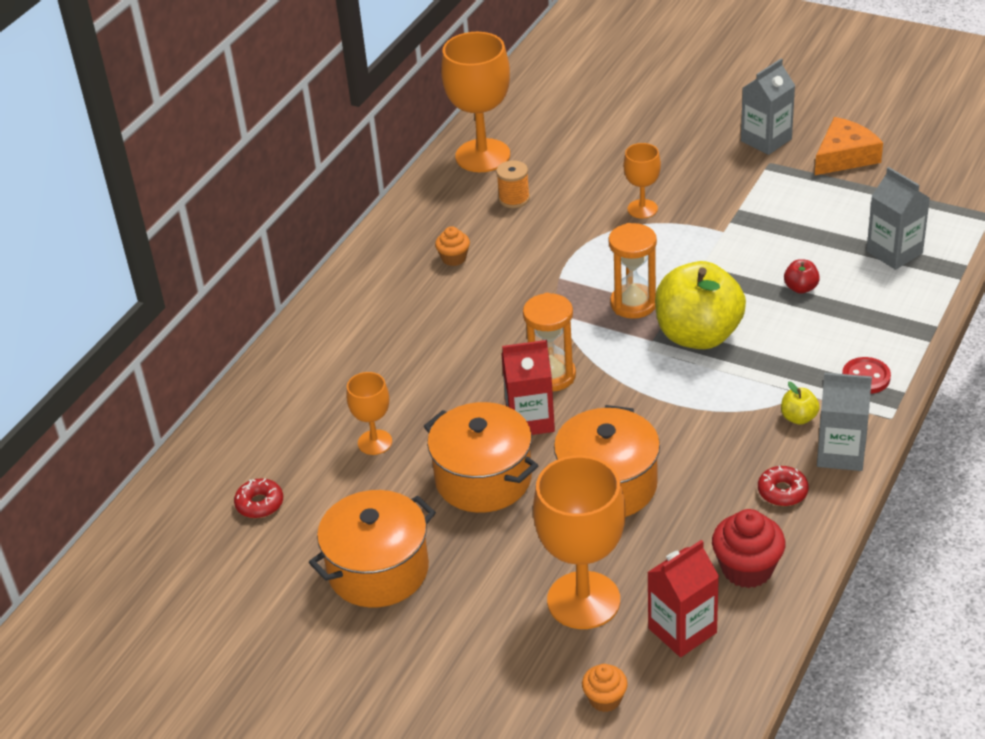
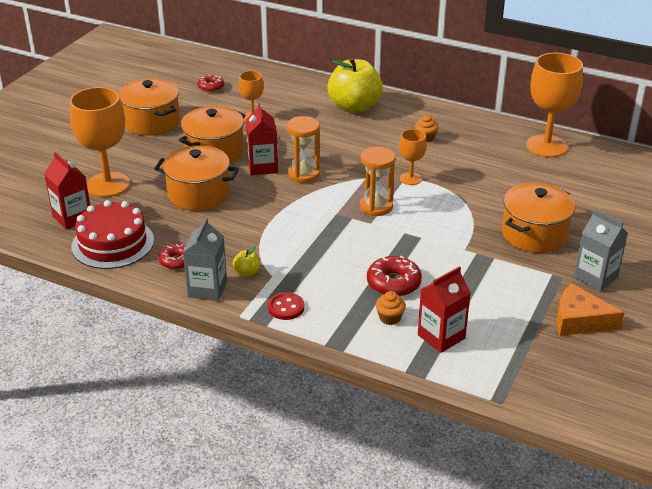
camera: 85 degrees right, 5 degrees down
(514, 199) = (495, 159): orange spool -> none
(605, 699) = (34, 191): orange cupcake -> orange cupcake (390, 318)
(642, 209) = (489, 213): orange goblet -> orange goblet (410, 179)
(686, 177) = (534, 234): none -> orange pot
(698, 335) = (340, 233): yellow apple -> yellow apple (354, 107)
(747, 569) = (113, 243): red cupcake -> red cake
(801, 288) = (393, 283): red apple -> red donut
(845, 156) = (579, 320): orange cheese -> orange cheese turned 150 degrees clockwise
(894, 252) = (441, 337): grey carton -> red carton

